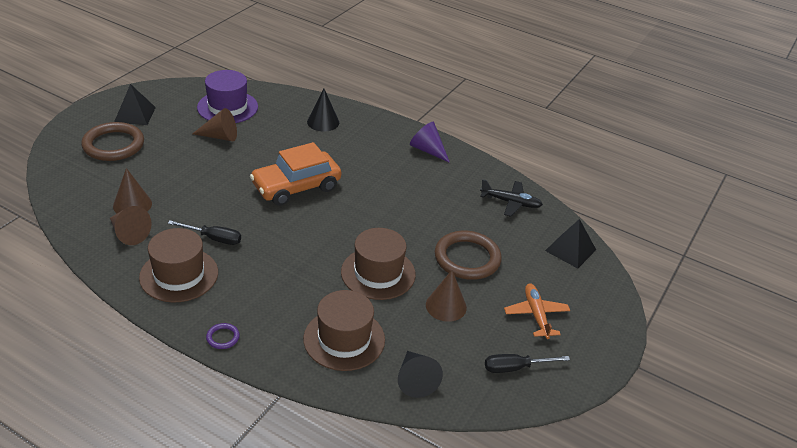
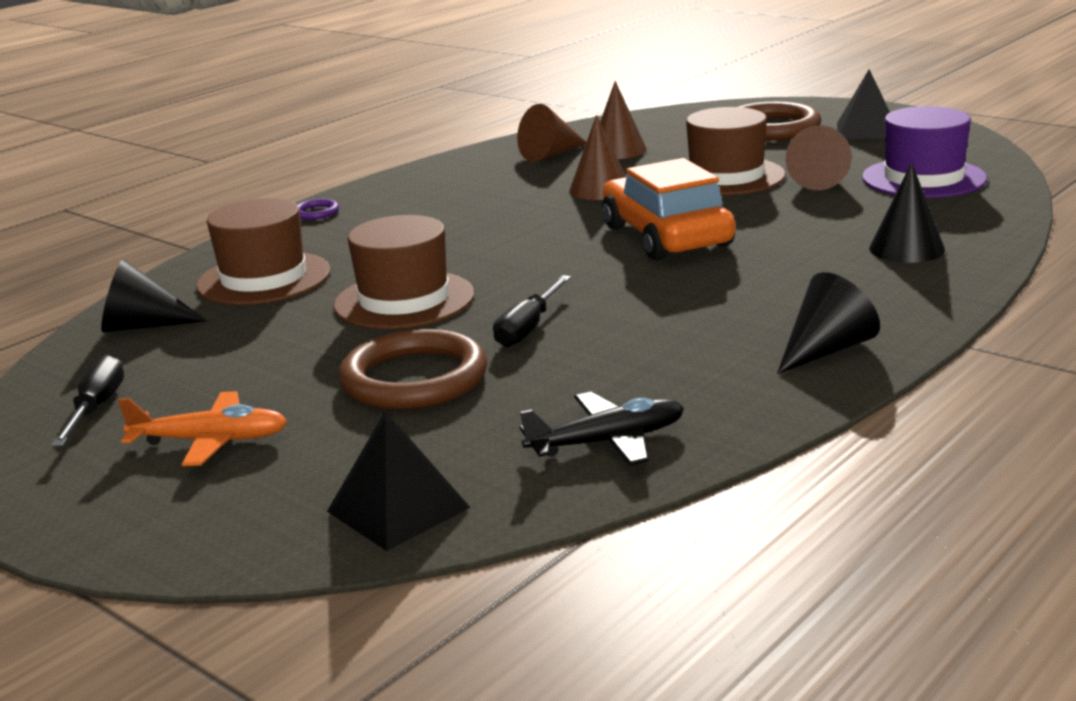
camera: 105 degrees right, 15 degrees down
(179, 275) = (453, 184): brown hat -> brown hat (726, 177)
(213, 238) = (529, 195): black screwdriver -> black screwdriver (528, 328)
(427, 150) = (826, 350): purple cone -> black cone
(446, 306) = (289, 354): brown cone -> brown cone (600, 189)
(510, 202) = (606, 442): black plane -> black plane turned 135 degrees counterclockwise

